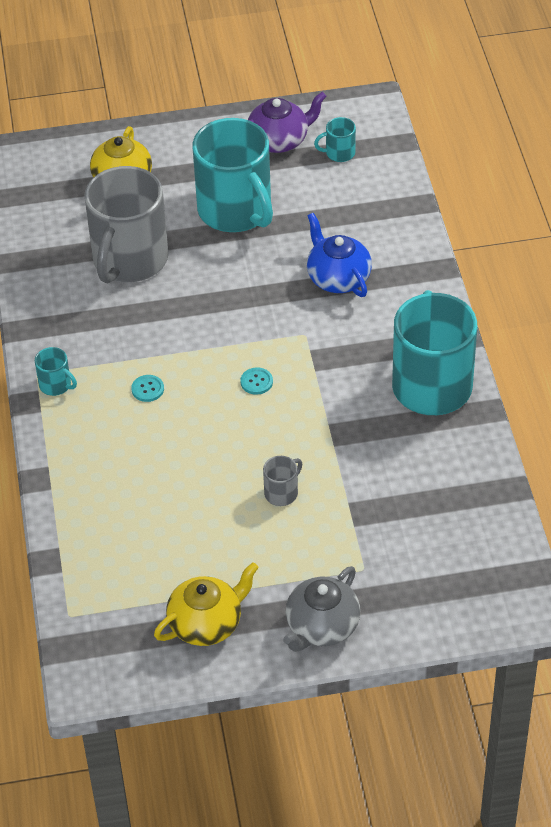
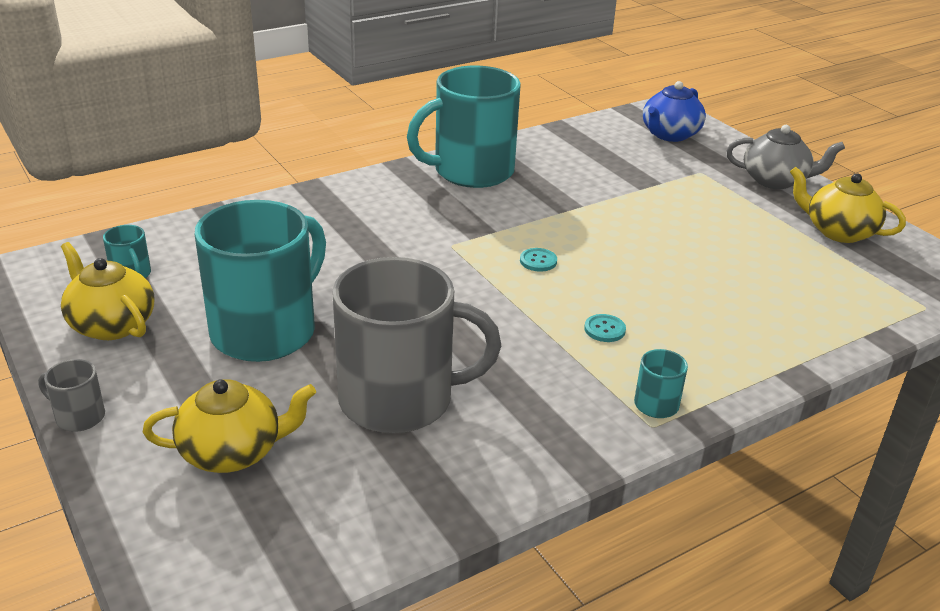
camera: 115 degrees left, 15 degrees down
(279, 140) = (111, 324): purple teapot -> yellow teapot
(282, 492) = (662, 221): grey mug -> grey mug (79, 416)
(338, 278) = (354, 240): blue teapot -> blue teapot (669, 134)

